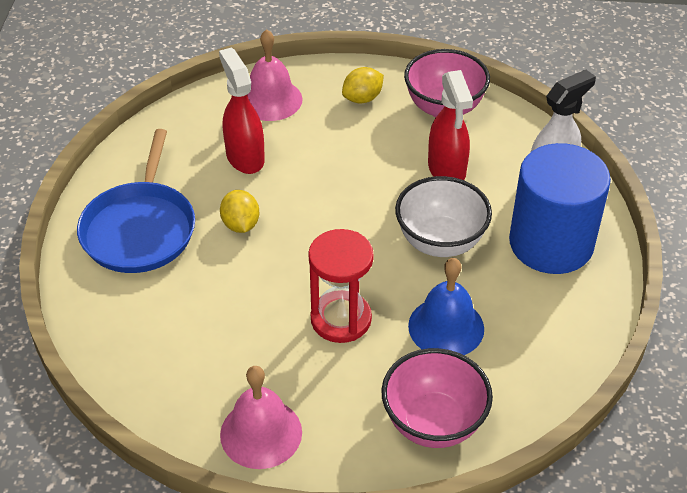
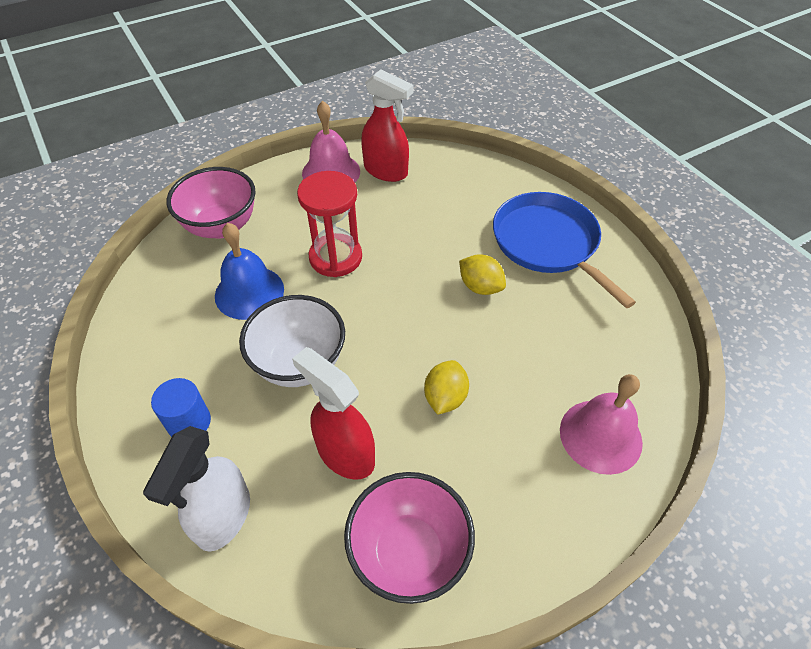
camera: 145 degrees right, 5 degrees up
(245, 157) = (546, 350): red spray bottle -> red spray bottle (386, 171)
(362, 98) = (512, 504): yellow lemon -> yellow lemon (445, 397)
(551, 243) = (189, 422): blue cylinder -> blue cylinder, size x0.45

